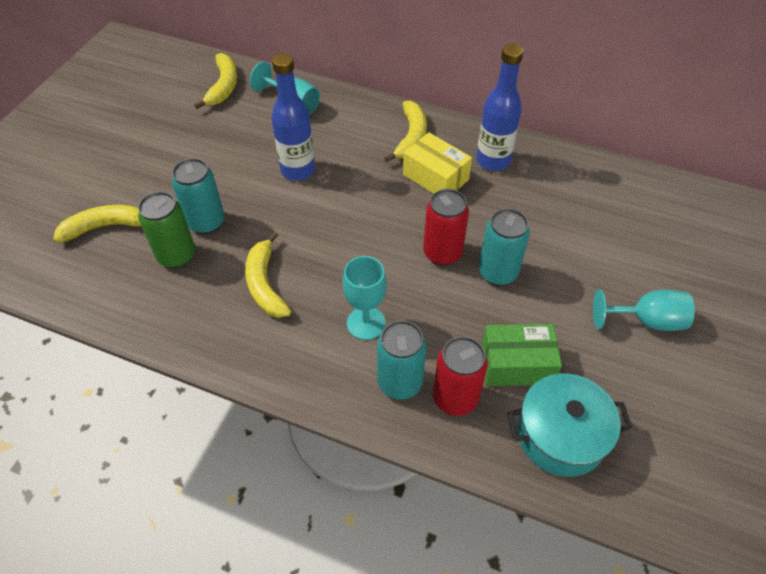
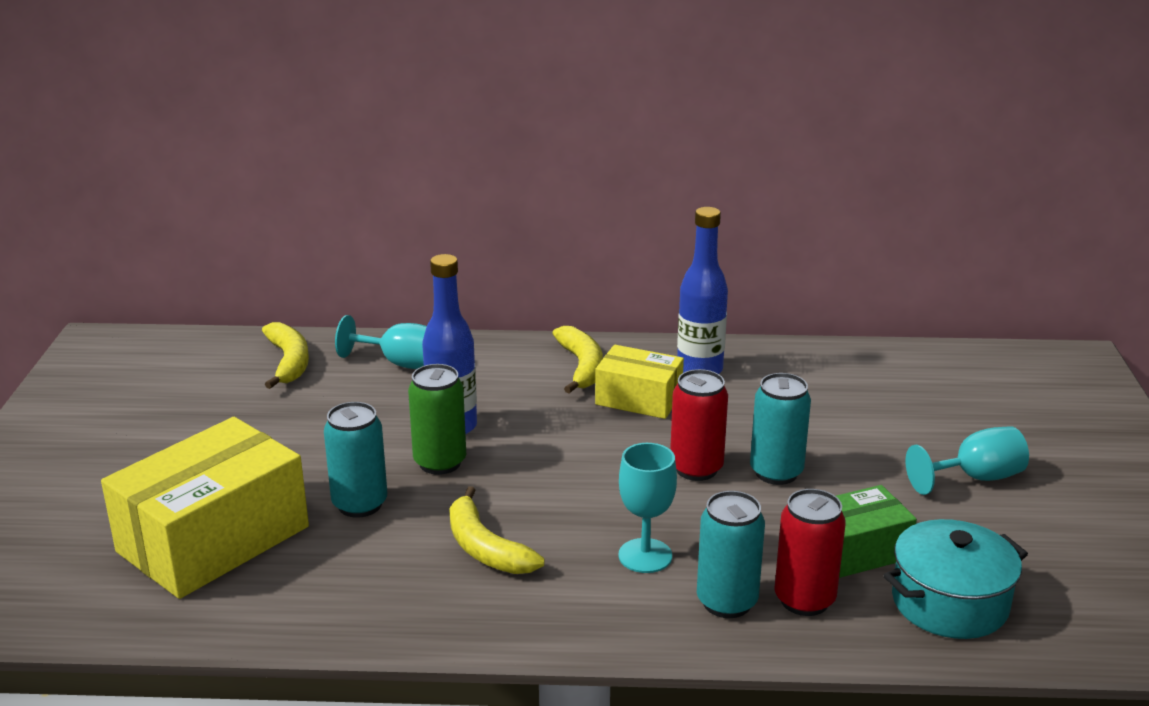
camera: 20 degrees left, 25 degrees down
(106, 227) = (213, 539): yellow banana -> yellow box
(177, 256) = (340, 547): green can -> green can (440, 462)

